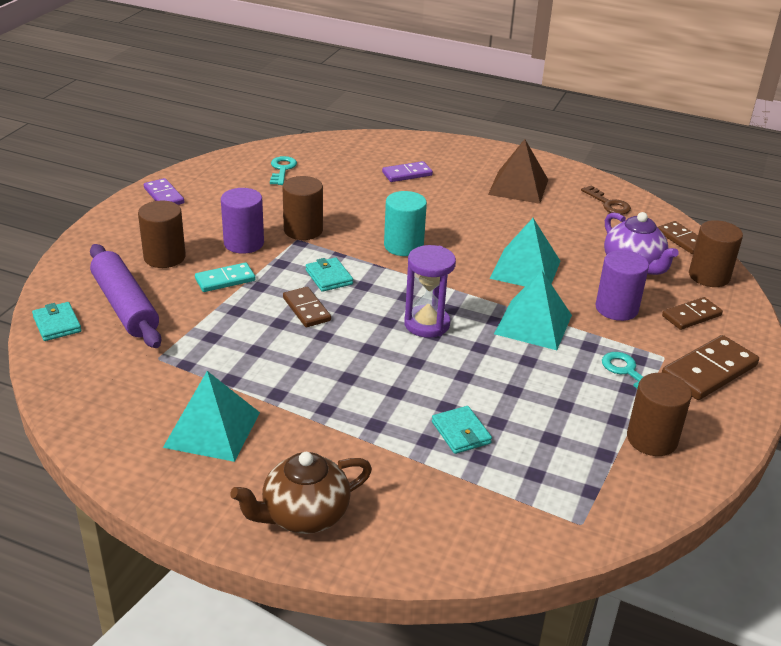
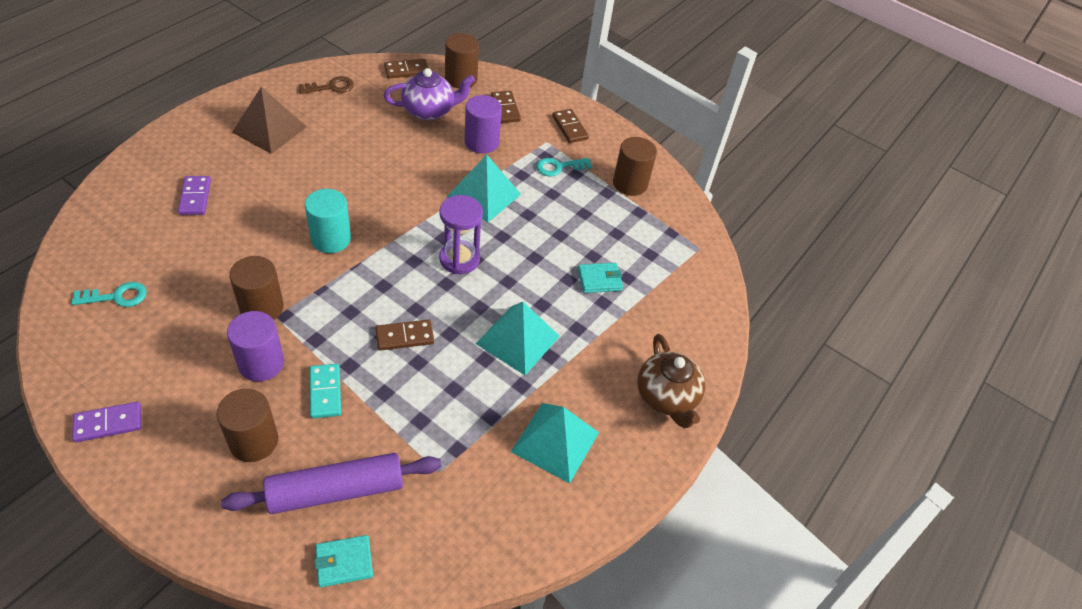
camera: 80 degrees left, 15 degrees up
(282, 169) = (116, 296): turquoise key -> turquoise key turned 150 degrees clockwise
(329, 277) = (358, 307): turquoise wallet -> none
(525, 269) = (406, 172): turquoise pyramid -> turquoise pyramid (518, 339)
(709, 371) = (570, 127): brown domino -> brown domino, size x0.63

